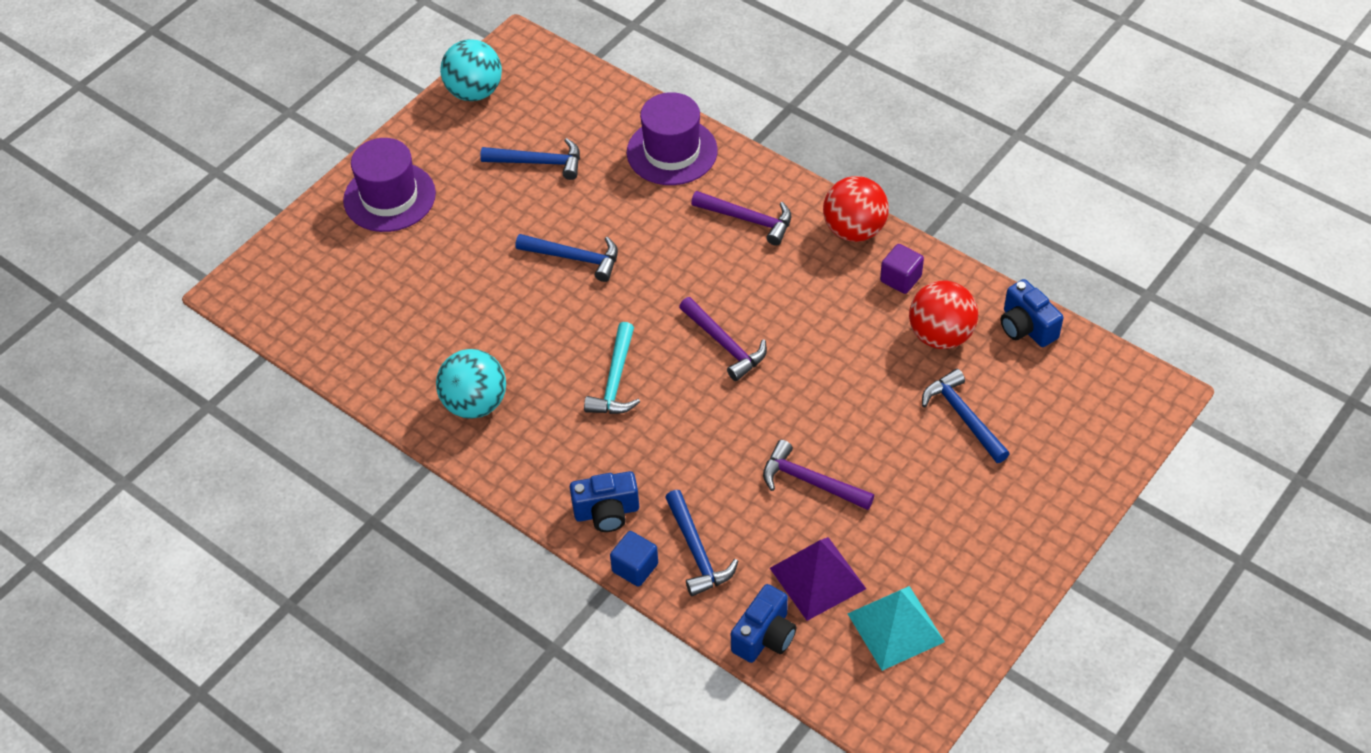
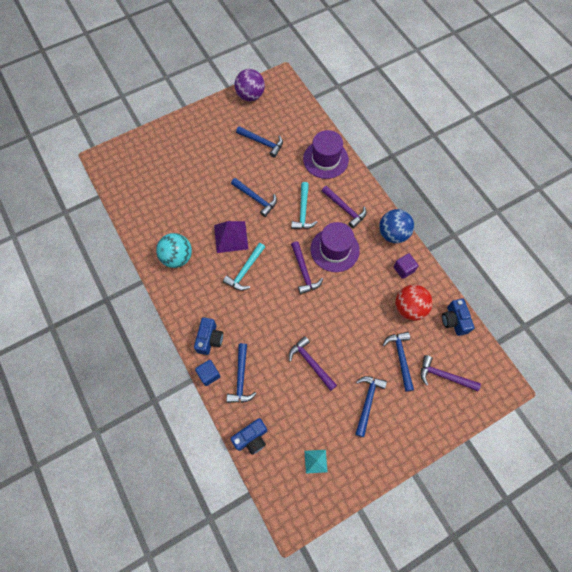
camera: 20 degrees right, 15 degrees up
(389, 197) = (188, 136): purple hat -> purple hat (334, 249)
(474, 92) = (250, 96): turquoise ball -> purple ball
(606, 512) = (209, 339): blue camera -> blue camera turned 90 degrees counterclockwise
(673, 248) = (303, 211): none -> turquoise hammer
(817, 578) = (290, 417): purple pyramid -> purple pyramid (231, 236)
(854, 230) = (393, 234): red ball -> blue ball
(895, 627) = (315, 461): turquoise pyramid -> turquoise pyramid, size x0.58
(939, 504) = (367, 402): none -> blue hammer
(1050, 417) = (444, 376): none -> purple hammer

